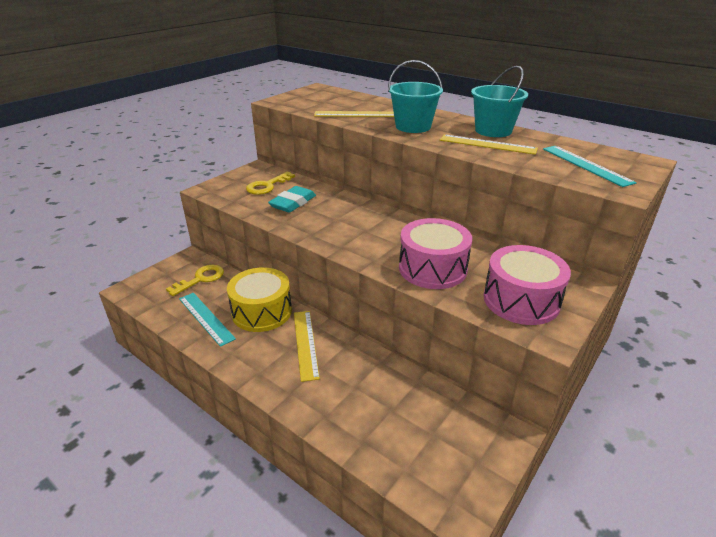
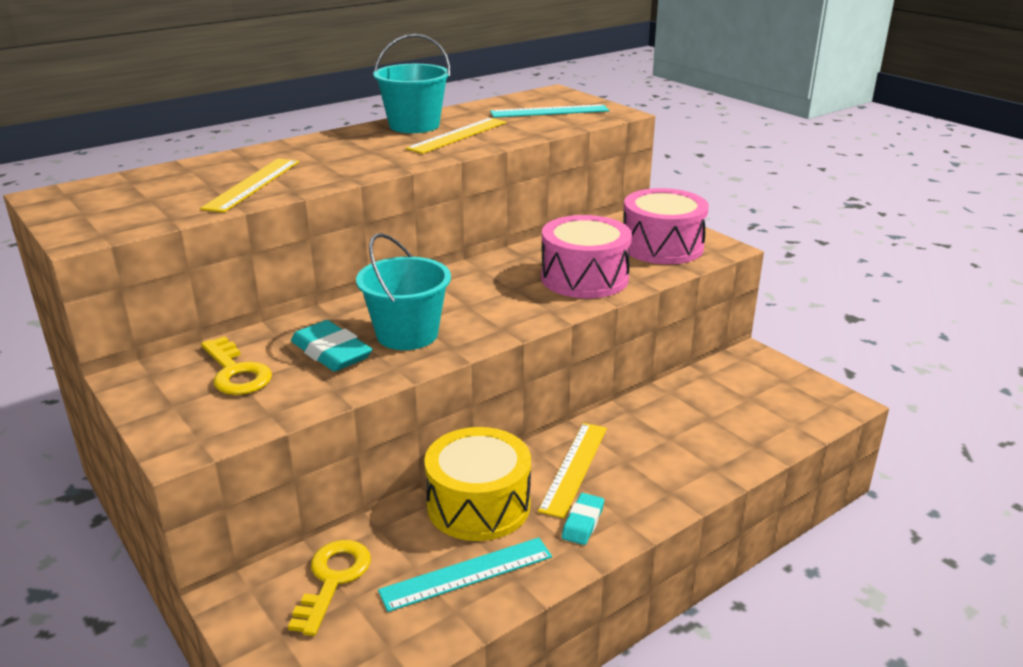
camera: 75 degrees left, 5 degrees down
(201, 279) = (333, 579): yellow key -> yellow key turned 45 degrees clockwise
(252, 355) = (583, 522): none -> turquoise eraser
(305, 343) = (574, 468): yellow ruler -> yellow ruler turned 75 degrees counterclockwise
(413, 127) = (354, 159): turquoise bucket -> turquoise bucket (407, 334)

